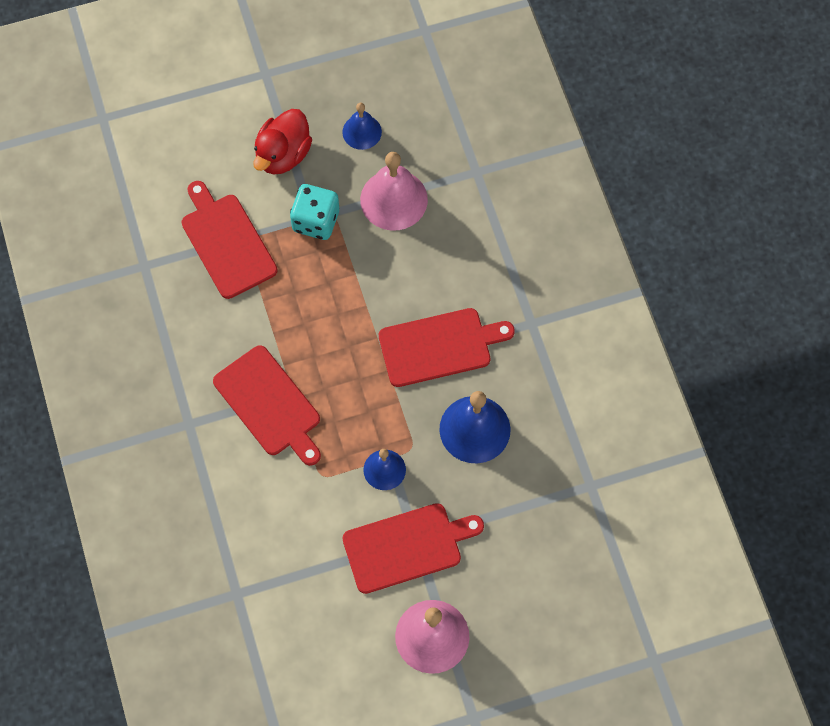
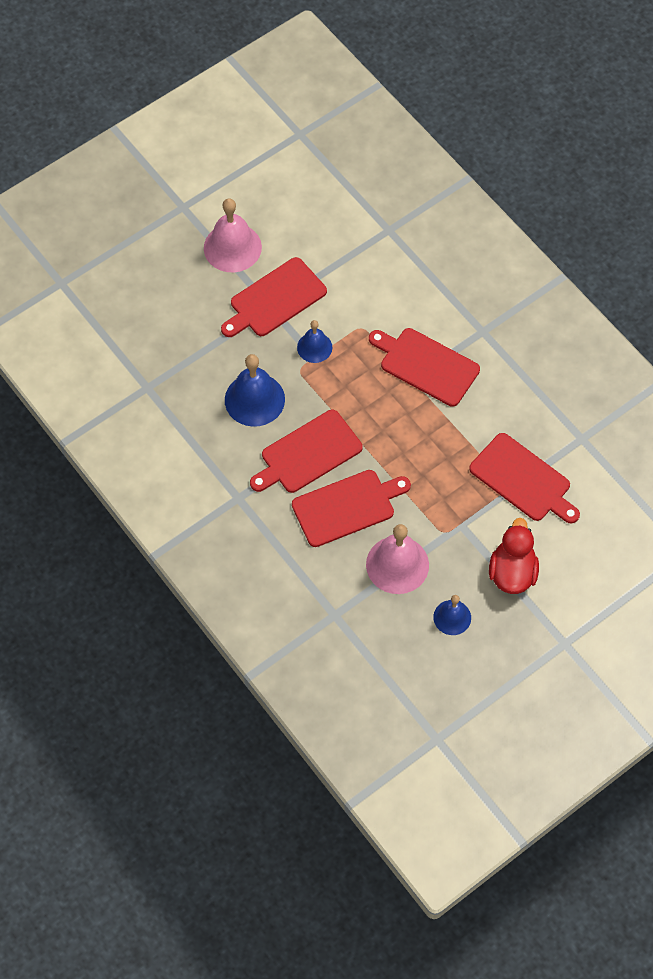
camera: 160 degrees right, 5 degrees down
(316, 221) = (456, 523): turquoise dice -> none
(421, 275) = (347, 507): none -> red cutting board

